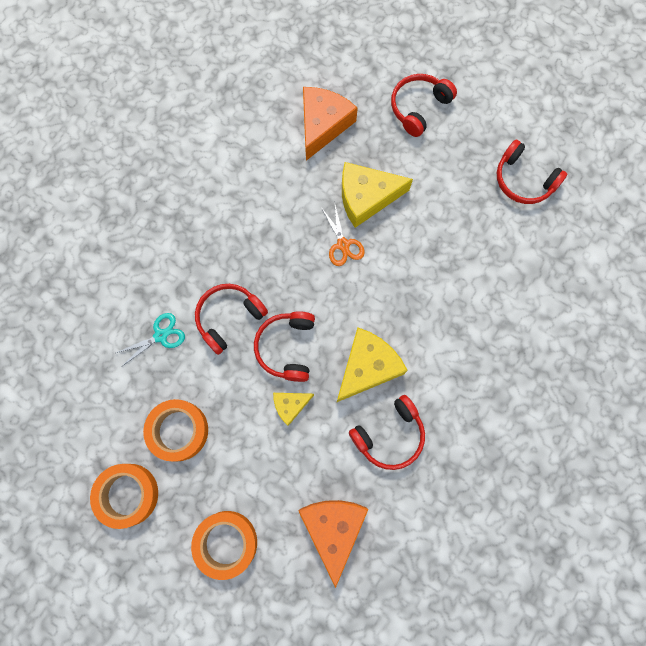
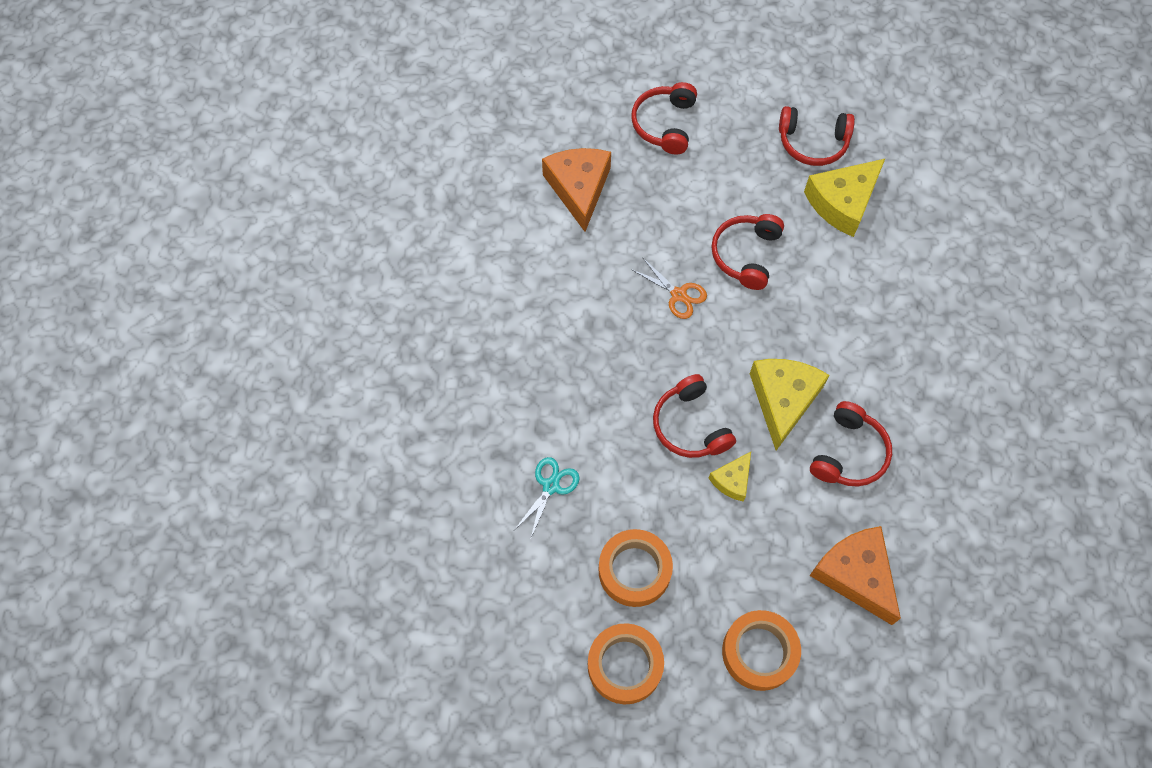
camera: 30 degrees left, 10 degrees down
(229, 318) = (610, 429): red headphones -> red headphones (745, 255)
(366, 197) = (671, 237): yellow cheese -> yellow cheese (842, 202)

